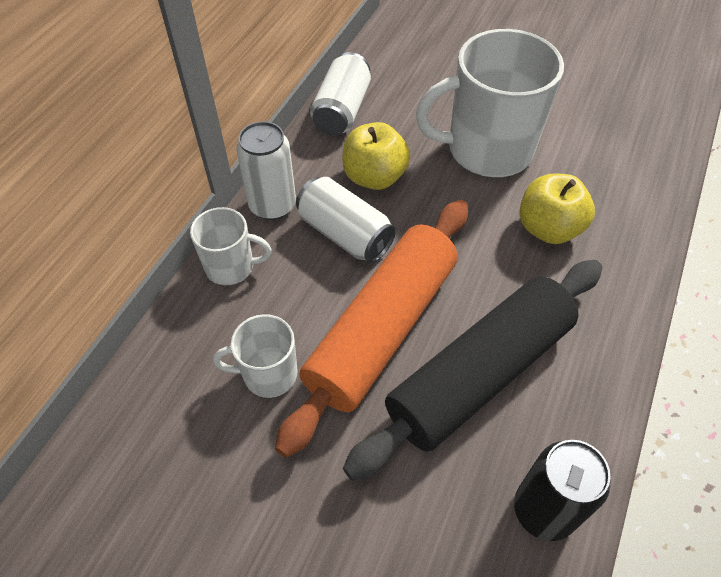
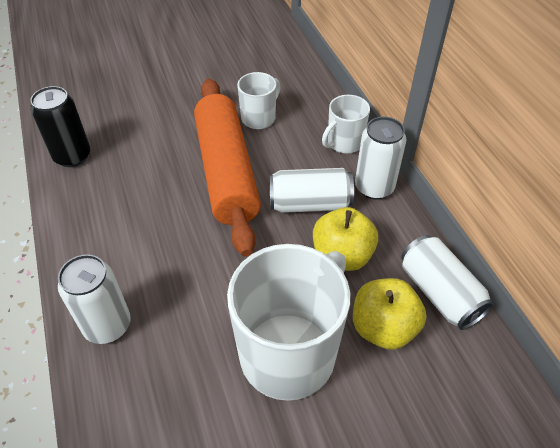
camera: 135 degrees right, 5 degrees down
(479, 374) = (151, 188): black rolling pin -> none
(548, 228) = (178, 314): yellow apple -> yellow apple (383, 328)
(616, 261) = (107, 325): none -> white can

